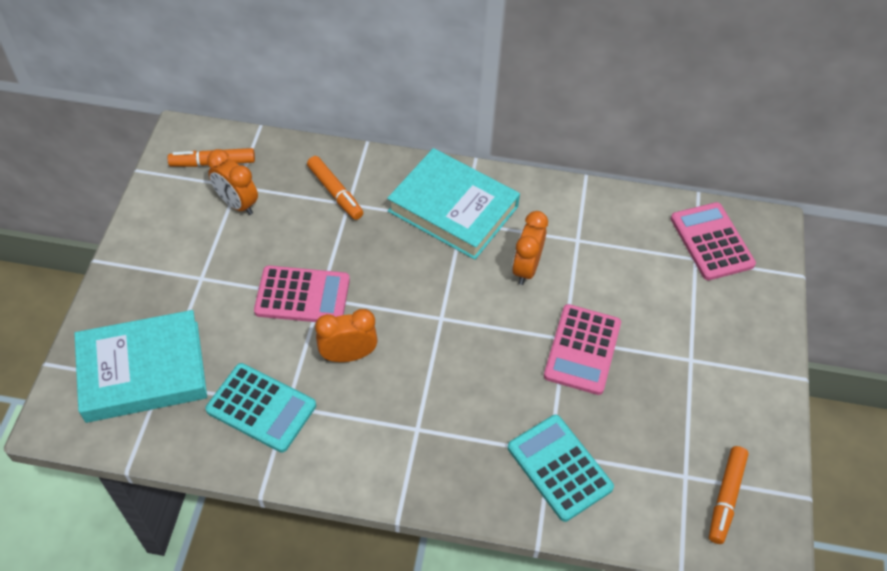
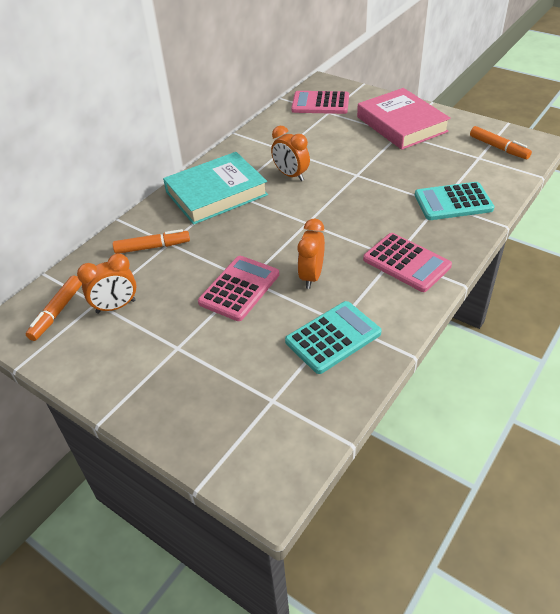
camera: 60 degrees left, 10 degrees down
(143, 371) = (252, 410): turquoise book -> none
(582, 349) = (369, 170): pink calculator -> pink calculator (406, 263)
(716, 355) = (401, 124): none -> pink book

